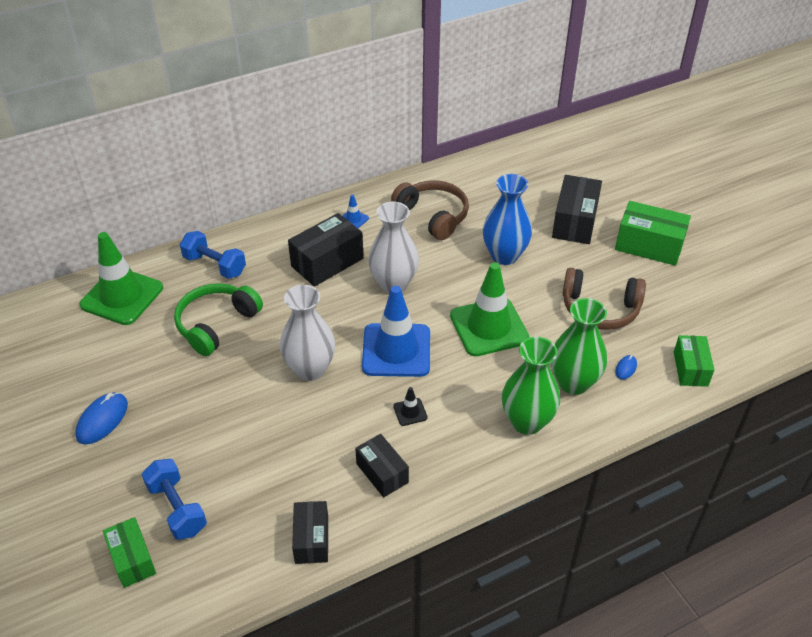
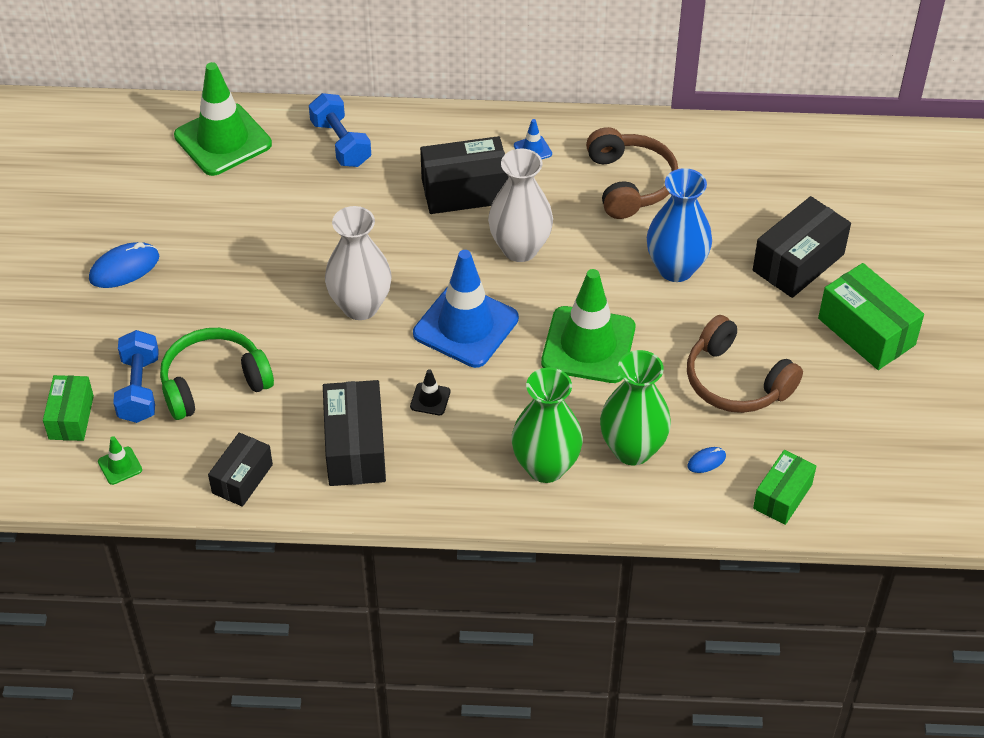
camera: 30 degrees right, 5 degrees up
(202, 579) = (120, 466): none -> green traffic cone
(216, 324) = (298, 214): green headphones -> green headphones (214, 383)
(382, 473) = (355, 448): black box -> black box, size x1.56

